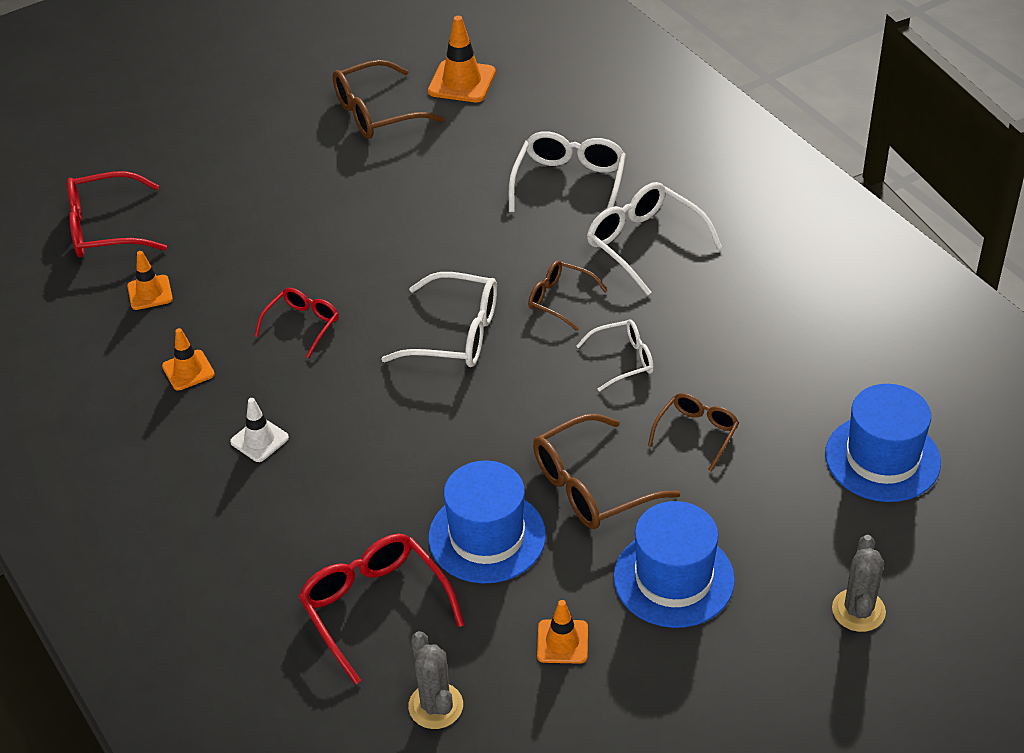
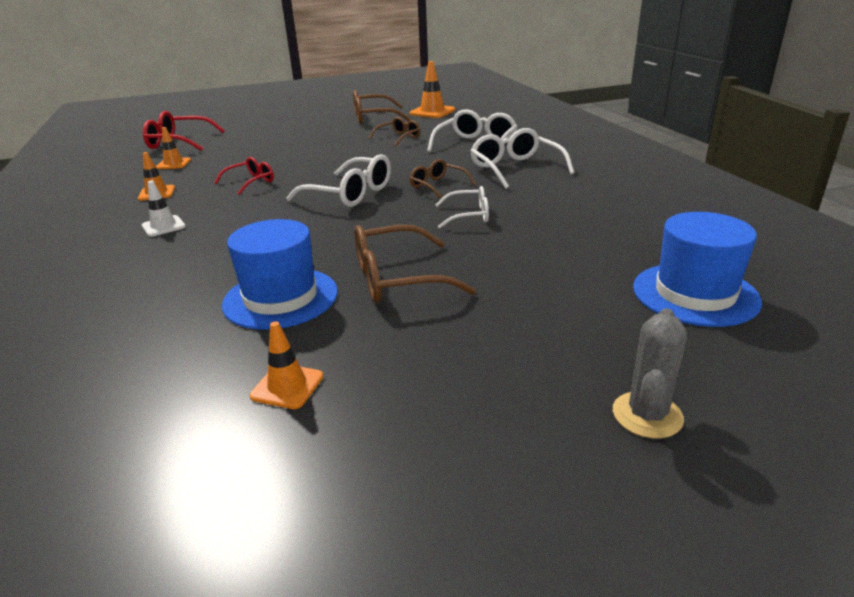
camera: 15 degrees right, 15 degrees down
(374, 607) = (139, 330): red glasses -> none
(435, 706) = (110, 420): grey cactus -> none
(673, 578) = (437, 352): blue hat -> none
(697, 433) = (511, 258): brown glasses -> brown glasses (399, 138)

